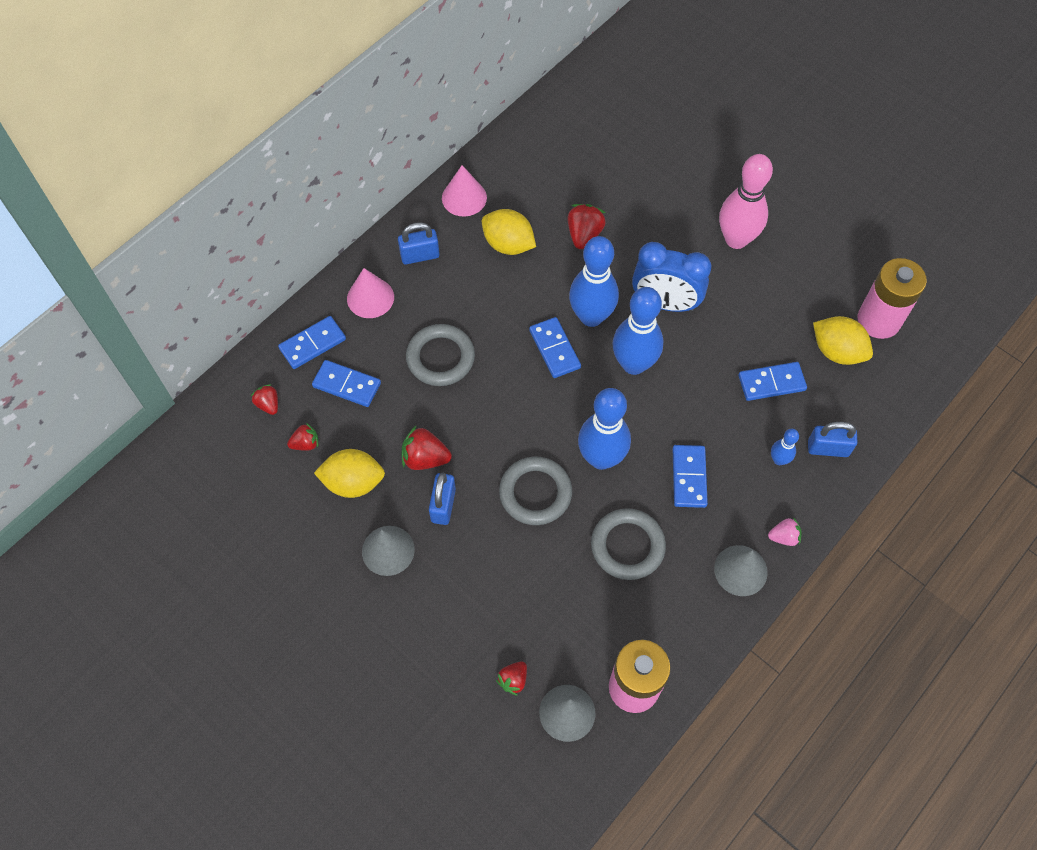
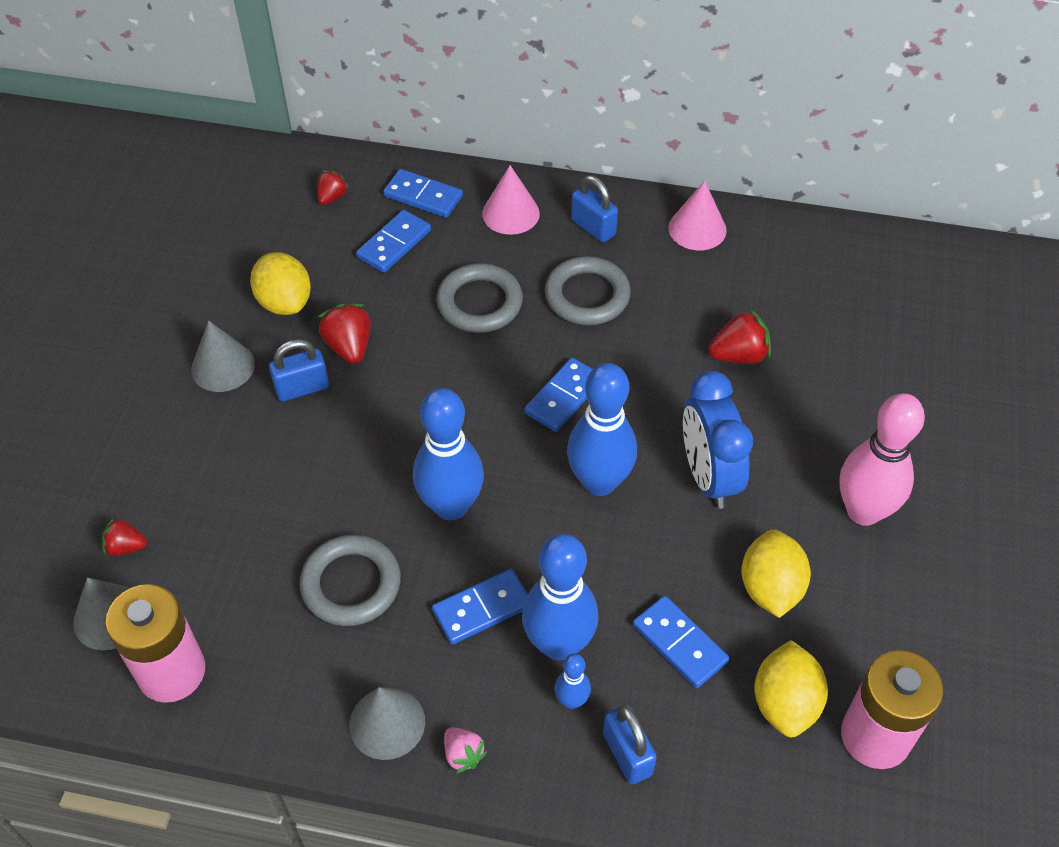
camera: 60 degrees right, 10 degrees down
(305, 443) = (306, 245): red strawberry -> none
(347, 385) = (394, 244): blue domino -> blue domino turned 45 degrees clockwise
(508, 244) = (668, 293): yellow lemon -> yellow lemon (770, 588)
(535, 493) = (366, 463): grey ring -> grey ring (587, 295)
(591, 316) = (633, 412): blue bowling pin -> blue bowling pin (559, 644)

